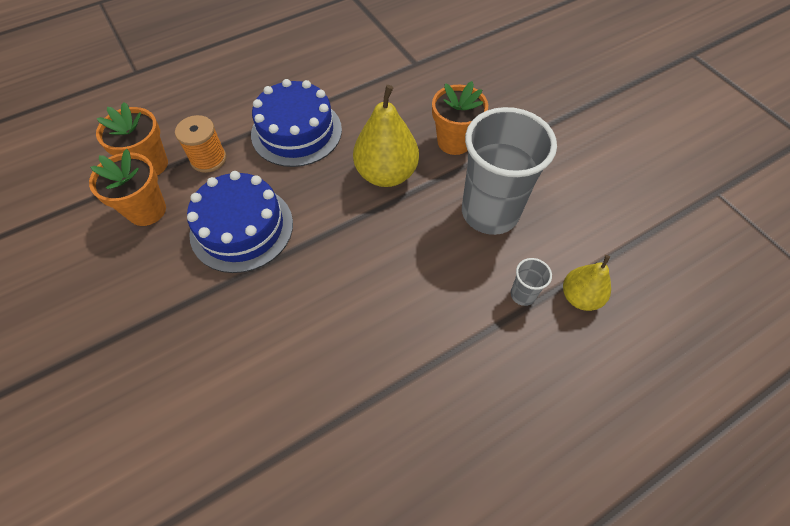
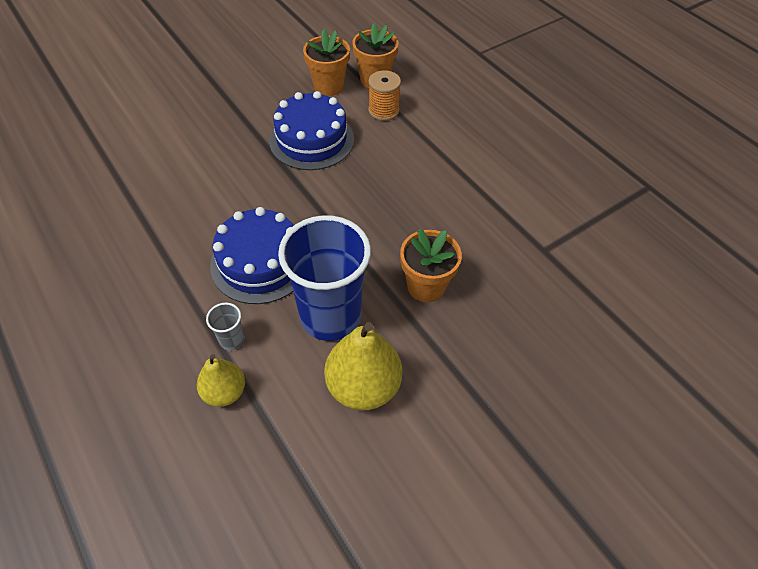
camera: 85 degrees right, 5 degrees down
(296, 132) = (422, 161): blue cake -> blue cake (260, 262)
(386, 174) = (376, 230): yellow pear -> yellow pear (363, 386)
(490, 212) = (330, 316): grey cup -> blue cup

